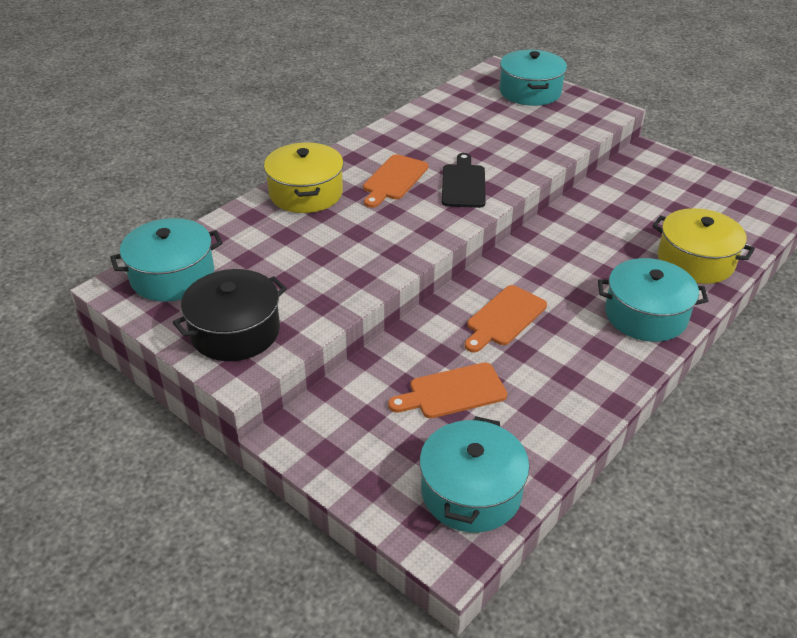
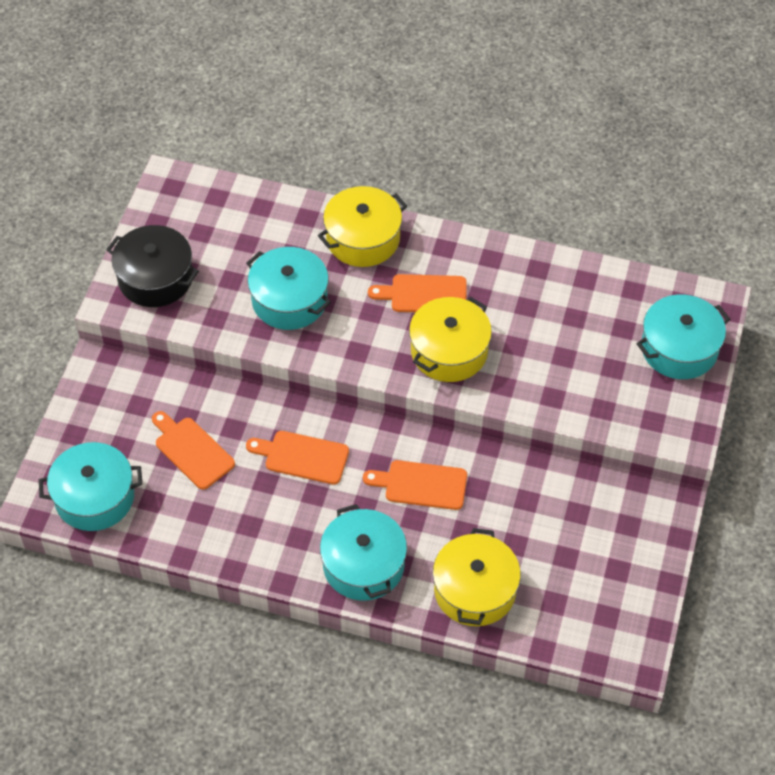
camera: 65 degrees right, 15 degrees up
(172, 276) = (199, 206): turquoise pot -> turquoise pot (289, 300)
(463, 184) = (449, 351): black cutting board -> yellow pot
(573, 258) = (421, 485): none -> orange cutting board

